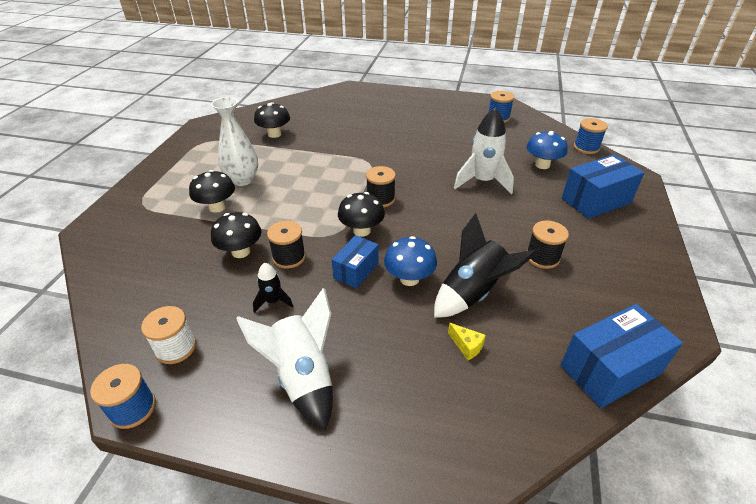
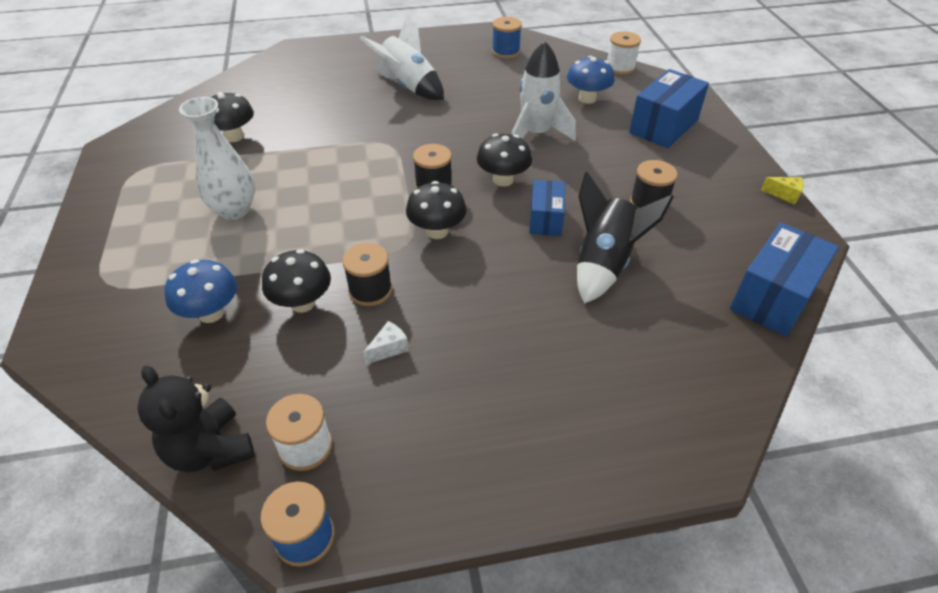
camera: 25 degrees left, 5 degrees up
(122, 327) = (210, 450): none -> black teddy bear
(217, 207) = (225, 256): black mushroom -> black mushroom (503, 180)
(273, 301) = (389, 348): black rocket -> white cheese
(303, 377) = (485, 419): white rocket -> white rocket (408, 87)
(356, 270) = (462, 280): blue box -> blue box (546, 219)
(409, 279) = (528, 270): blue mushroom -> blue mushroom (211, 313)
(466, 346) = (633, 322): yellow cheese -> yellow cheese (784, 195)
(586, 147) = (620, 67): blue spool -> white spool

